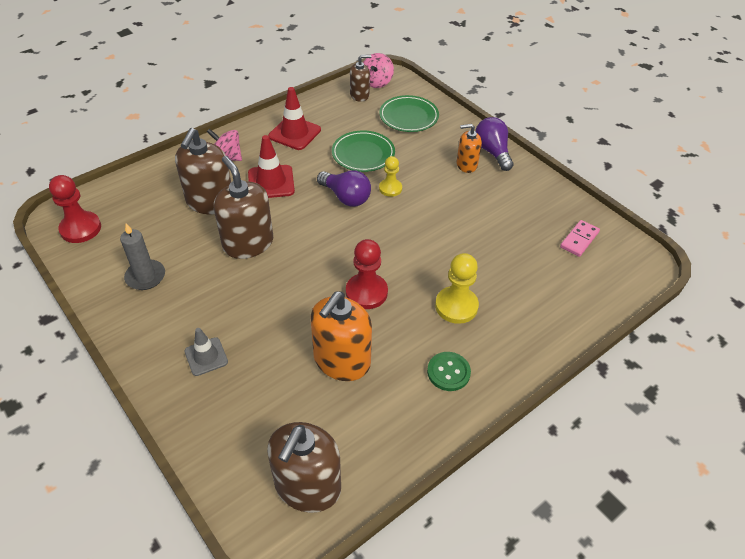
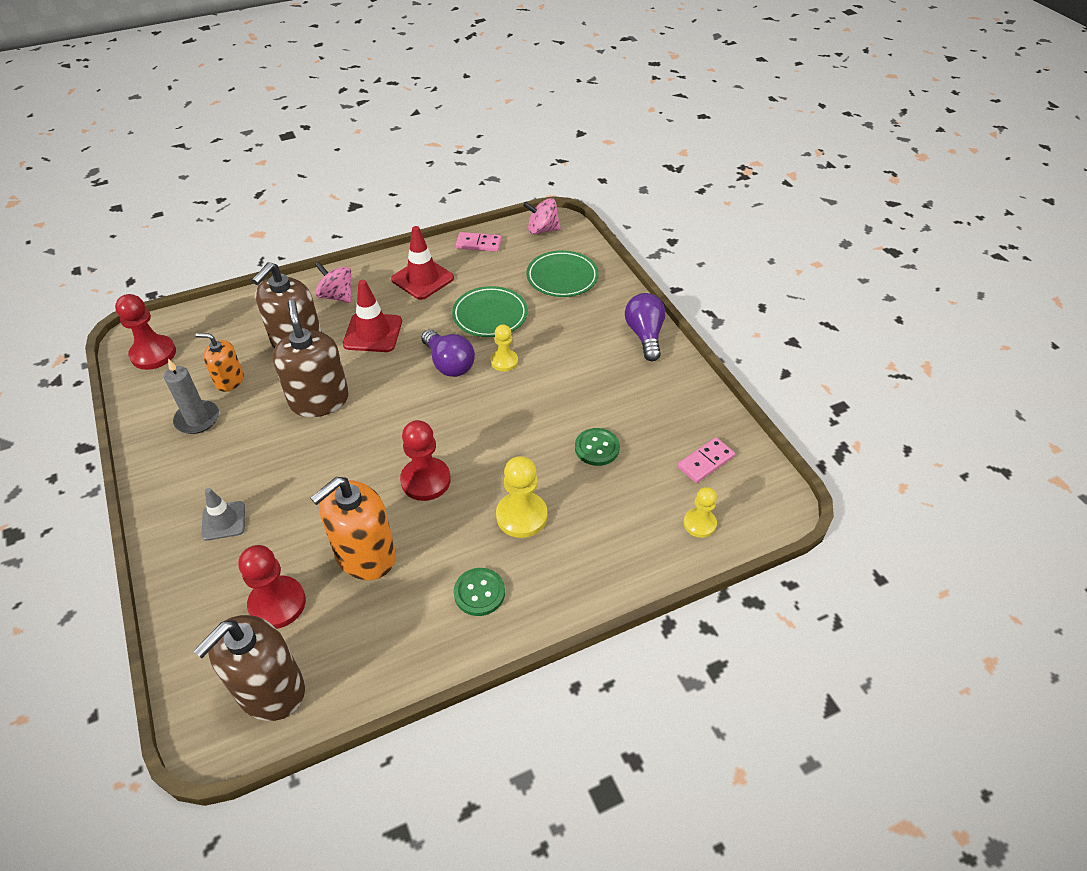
camera: 15 degrees right, 0 degrees up
(283, 415) = (277, 603): none -> red pawn
(329, 99) = (478, 244): none -> pink domino
(359, 95) = (515, 243): brown soap dispenser -> none
(377, 82) = (542, 230): pink spinning top -> pink spinning top turned 60 degrees clockwise
(466, 165) = (606, 346): orange soap dispenser -> orange soap dispenser (229, 380)
(492, 243) = (597, 448): none -> green button
(594, 287) = (699, 524): none -> yellow pawn

